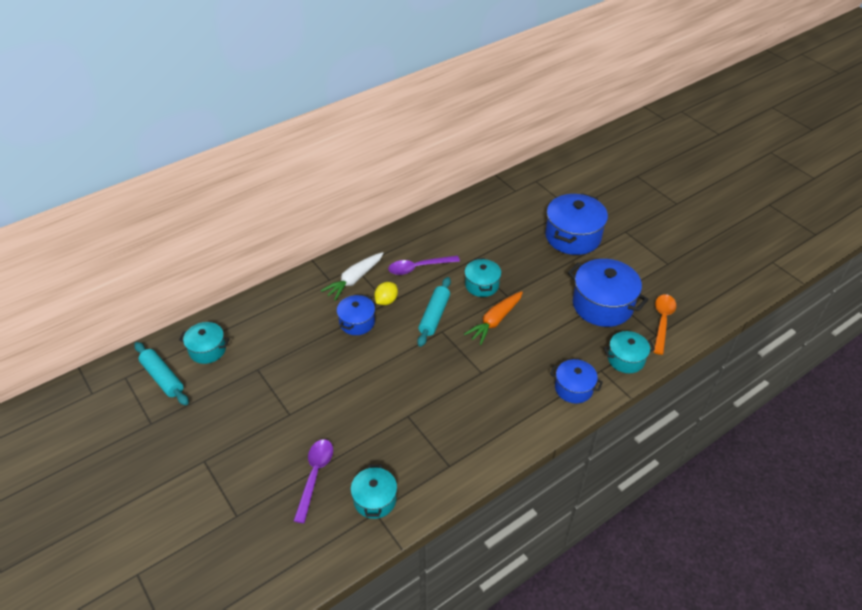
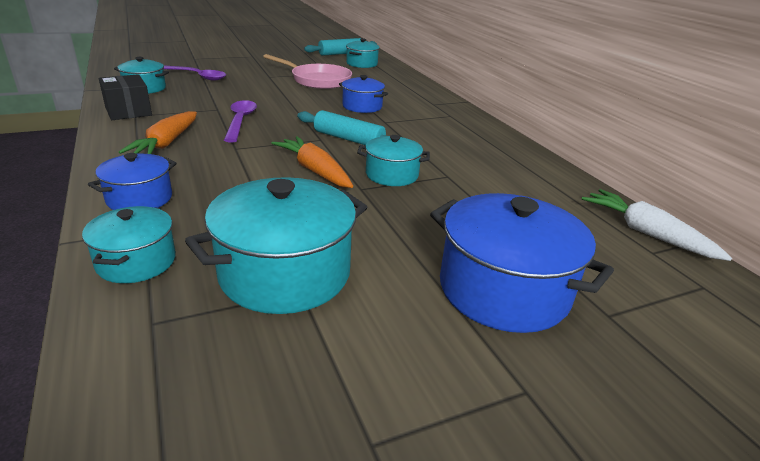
camera: 100 degrees right, 15 degrees down
(289, 371) = (317, 80): none -> pink pan
(354, 280) = (429, 113): white carrot -> white carrot (646, 233)
(386, 301) = (388, 121): yellow lemon -> none
(418, 267) = (441, 144): purple spoon -> purple spoon (240, 121)
(443, 475) = (128, 111): none -> black box
(493, 415) = (166, 143): none -> orange carrot
(602, 305) = (285, 273): blue pot -> turquoise pot
(662, 321) = (178, 347): orange spoon -> none

